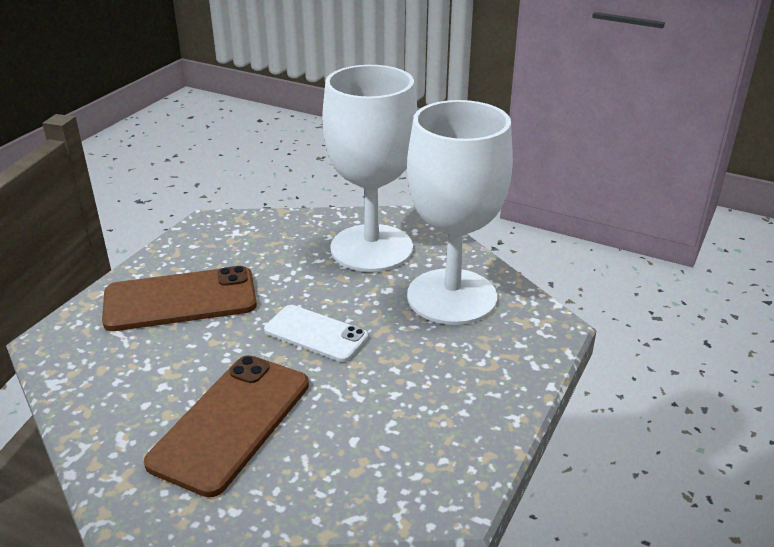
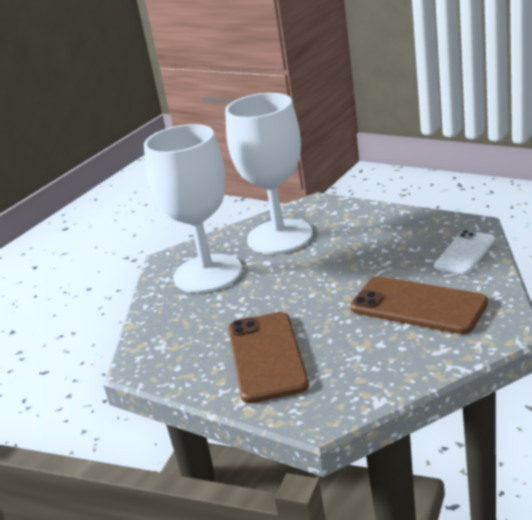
camera: 80 degrees left, 5 degrees down
(316, 334) = (319, 285): white phone -> white phone (465, 253)

